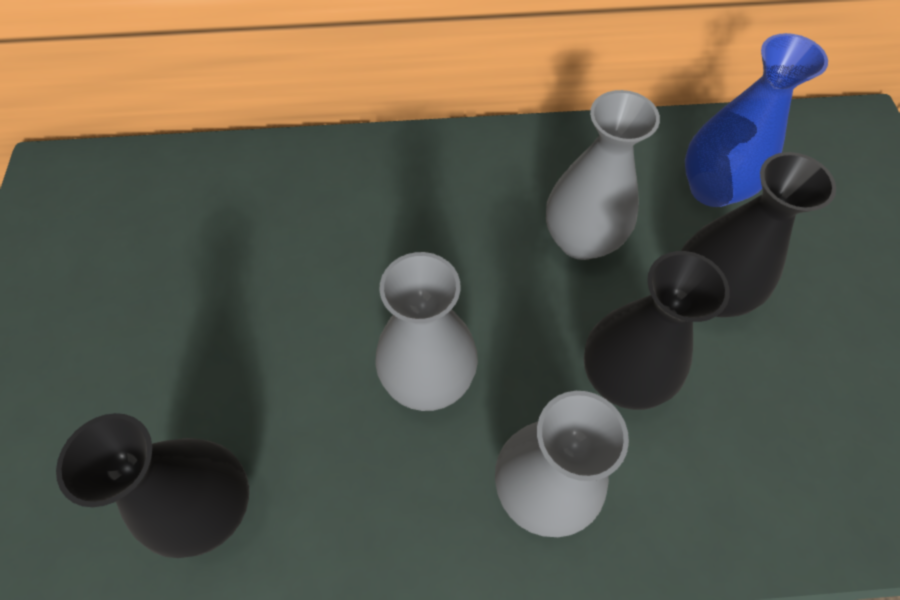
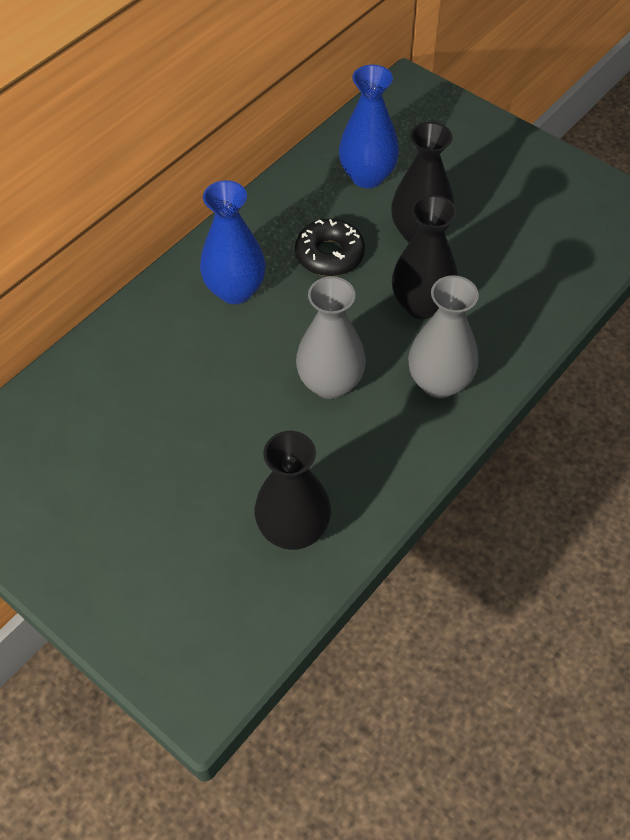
camera: 45 degrees left, 5 degrees down
(450, 202) = (235, 290): none -> blue vase
(581, 240) = (329, 255): grey vase -> black donut

